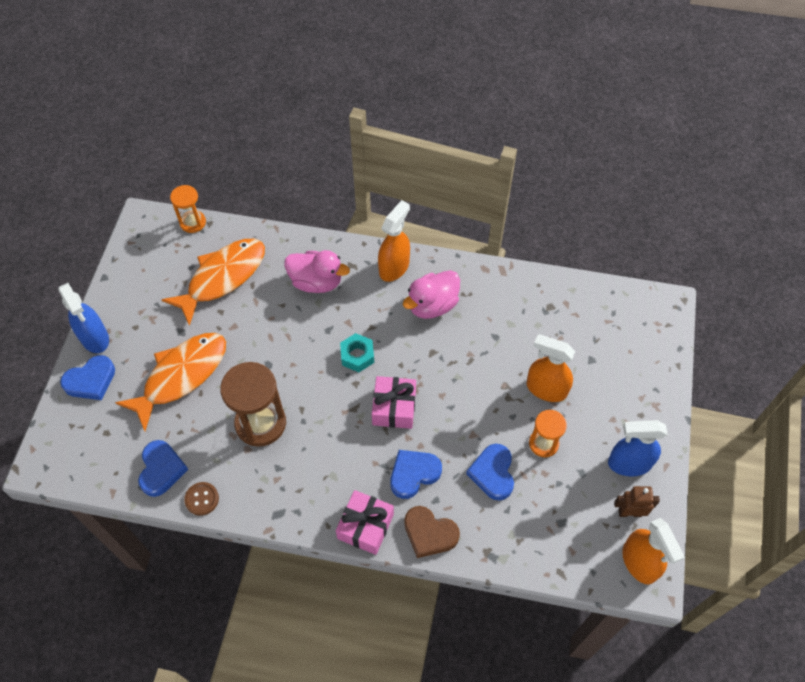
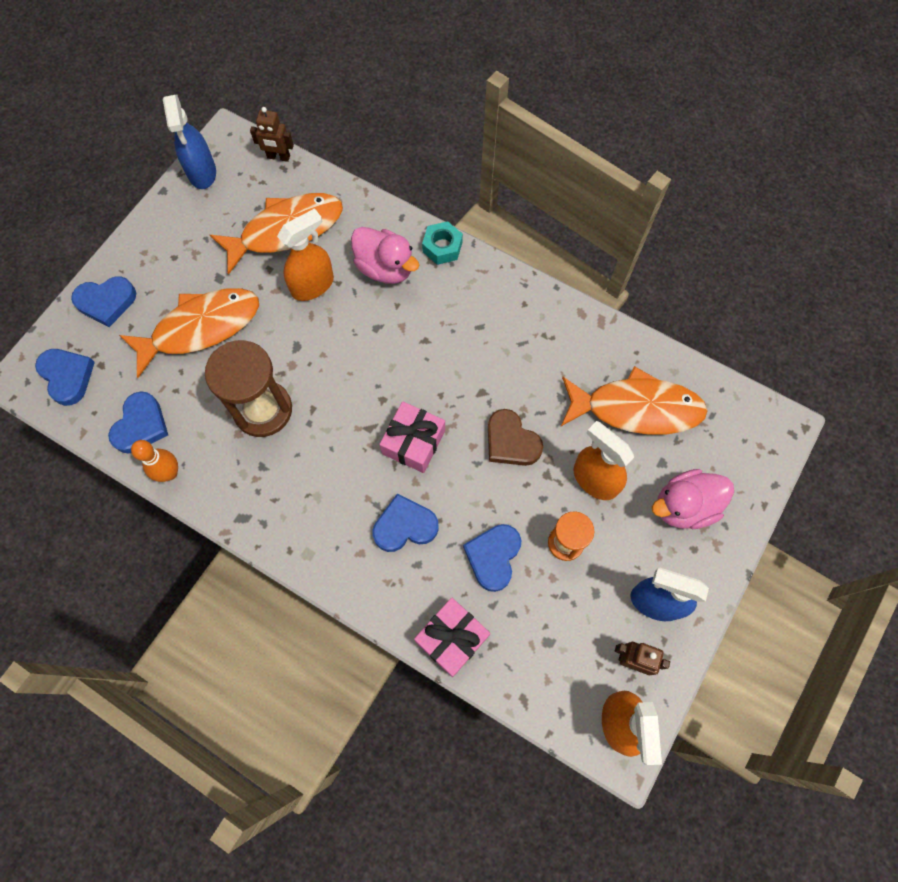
camera: 20 degrees right, 10 degrees up
(80, 451) = (67, 377): none -> blue heart
(95, 338) = (128, 256): blue spray bottle -> blue spray bottle (202, 172)
(193, 222) = (278, 157): orange hourglass -> brown robot
(202, 499) = (169, 473): brown button -> orange bowling pin
(357, 356) = (397, 368): turquoise nut -> turquoise nut (442, 247)
(365, 526) = (329, 566): pink gift -> pink gift (452, 638)
(394, 267) = (478, 278): orange spray bottle -> orange spray bottle (313, 285)
(429, 533) = (395, 600): brown heart -> brown heart (511, 442)
(432, 305) = (503, 337): pink duck -> pink duck (684, 506)
(555, 326) = (636, 408): none -> orange fish

